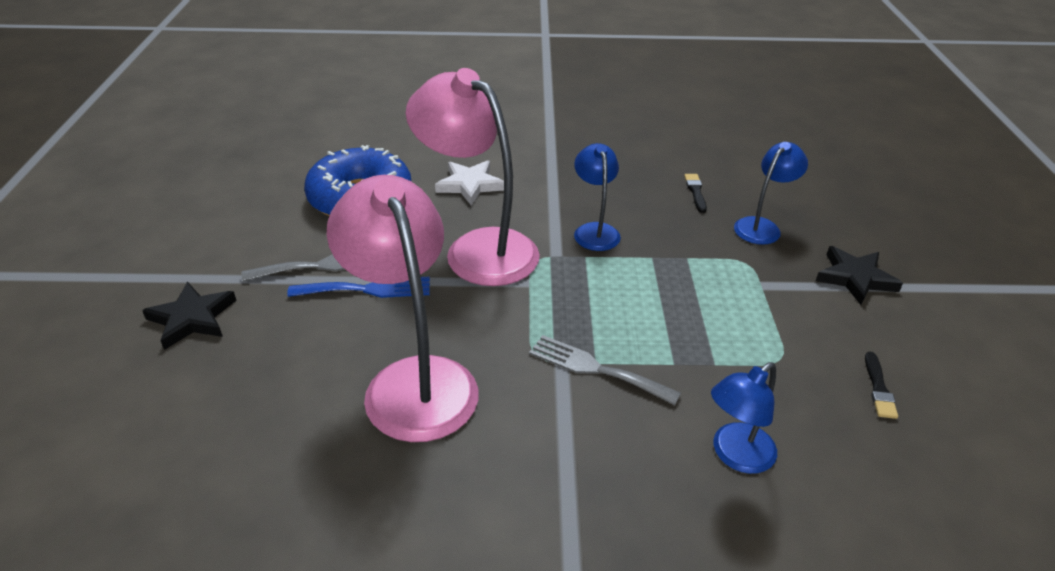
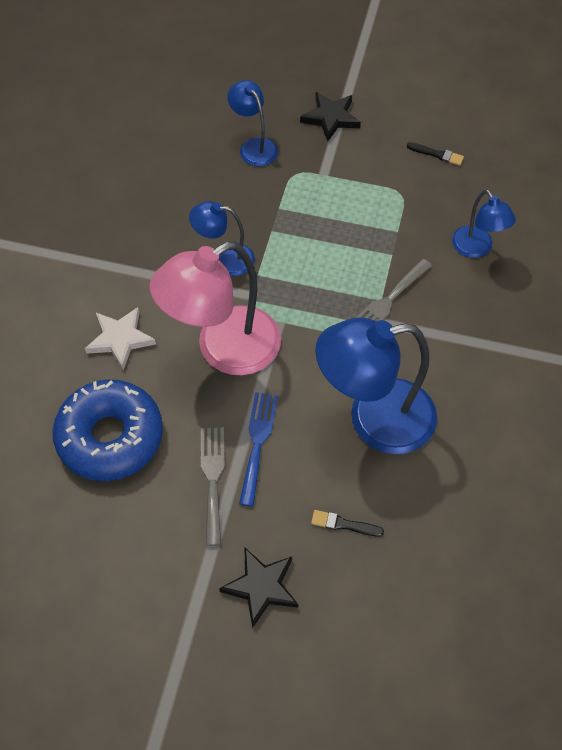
camera: 75 degrees left, 20 degrees up
(413, 380) = (374, 419): pink lamp -> blue lamp
(695, 192) = (191, 172): black brush -> black brush (343, 524)

